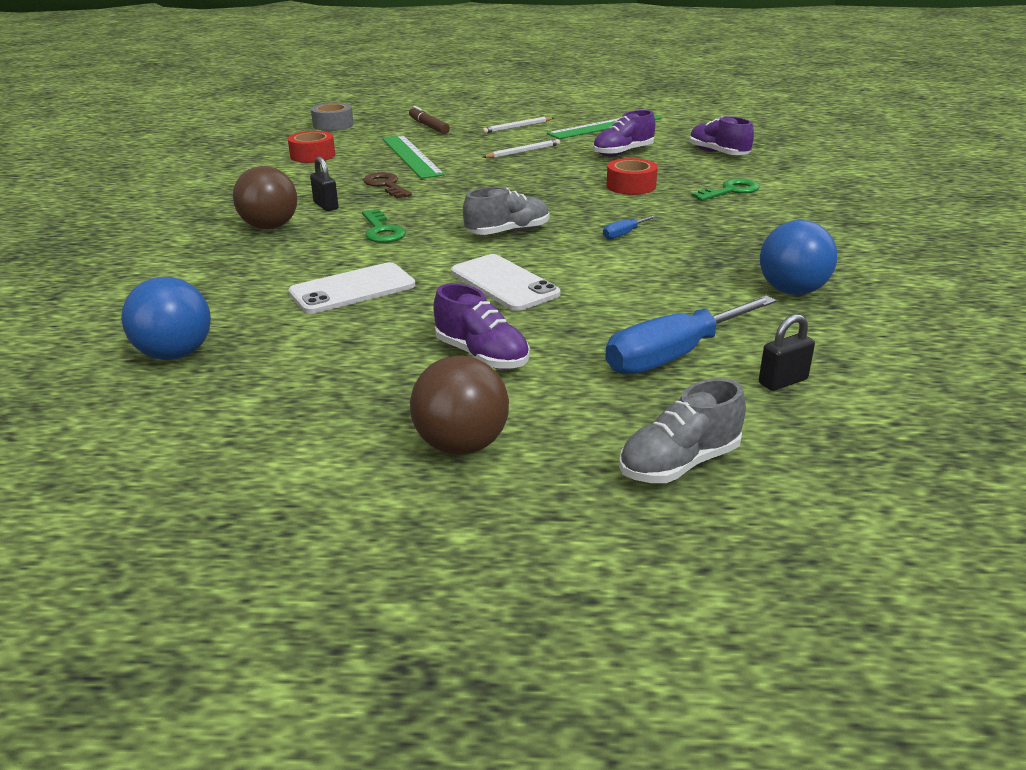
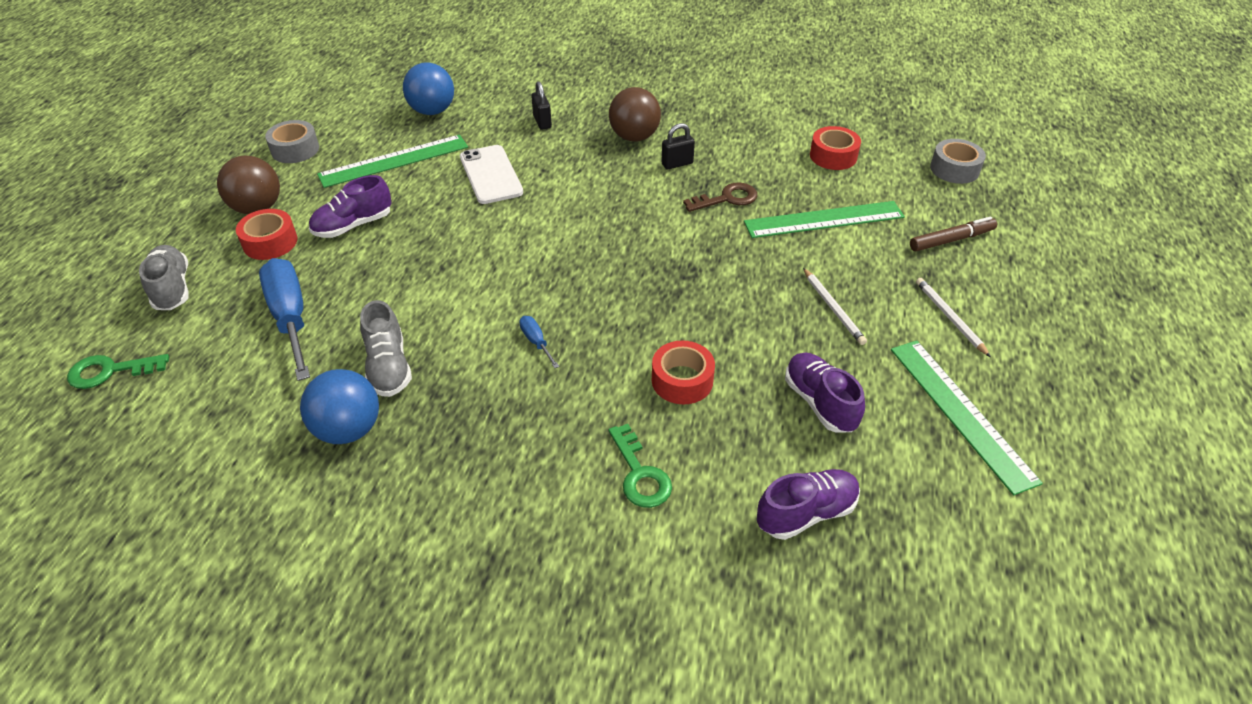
camera: 100 degrees right, 15 degrees up
(282, 455) = (295, 149): none -> grey tape
(319, 358) = (394, 161): none -> green ruler
(382, 231) = (603, 192): green key -> green key (110, 371)
(504, 283) = (462, 249): white phone -> none
(508, 232) = (572, 264): grey shoe -> grey shoe (388, 367)
(541, 409) = (270, 242): none -> red tape
(783, 381) = (216, 367): black padlock -> black padlock (542, 122)

